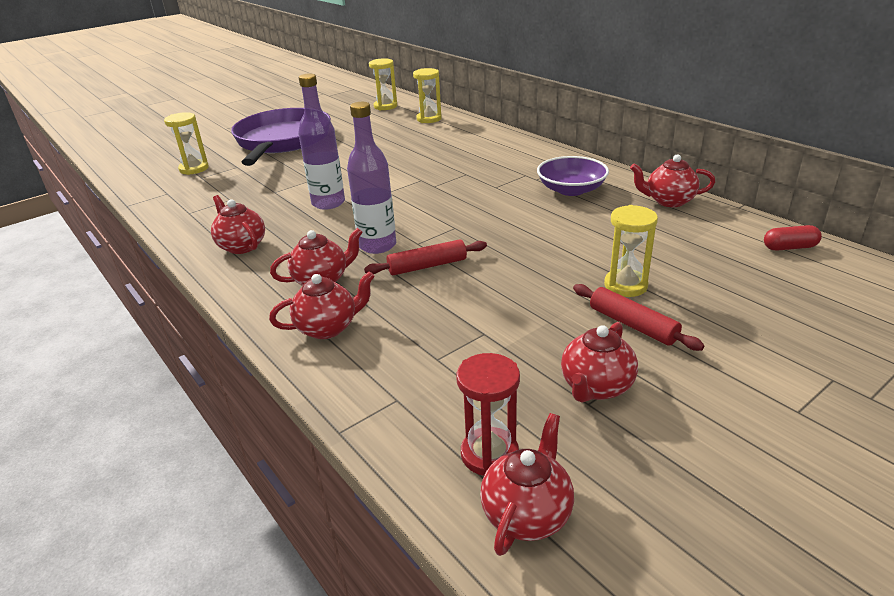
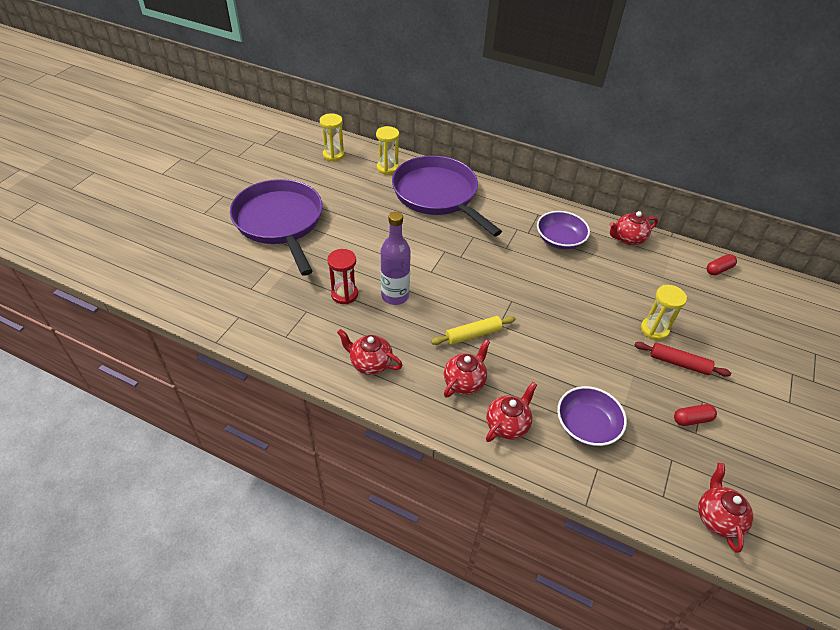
camera: 30 degrees left, 15 degrees up
(194, 169) = (231, 278): yellow hourglass -> none
(377, 245) = (473, 334): purple bottle -> yellow rolling pin
(427, 266) = (524, 346): red rolling pin -> none
(429, 353) = (586, 425): none -> purple bowl
(461, 141) = (438, 195): none -> purple pan
(489, 454) = (674, 488): red hourglass -> red hourglass (344, 294)
(596, 387) = (692, 419): red teapot -> red capsule

